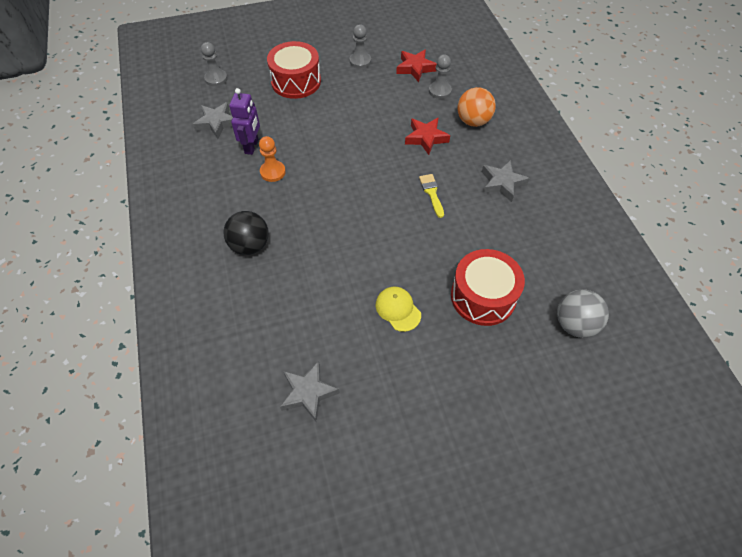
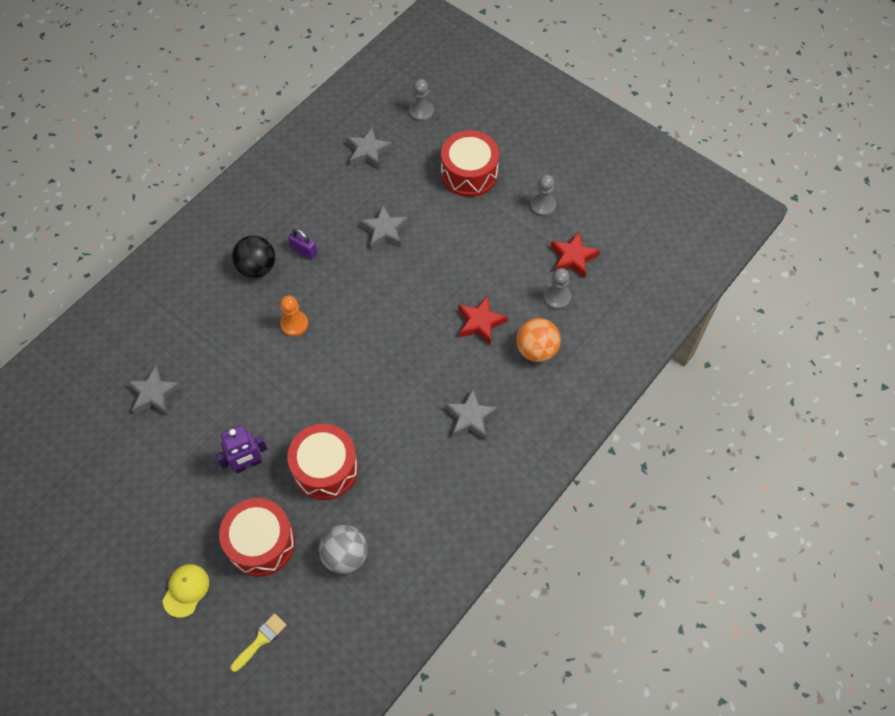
camera: 55 degrees right, 5 degrees up
(252, 146) = (362, 196): purple robot -> purple robot (248, 464)
(265, 206) = (304, 251): none -> purple padlock
(273, 172) = (345, 230): orange pawn -> orange pawn (294, 324)
(297, 149) = (384, 231): none -> grey star
(398, 309) = (268, 411): yellow cap -> yellow cap (186, 590)
(431, 193) = (413, 366): yellow brush -> yellow brush (260, 640)
(525, 382) = (261, 543): none -> red drum

